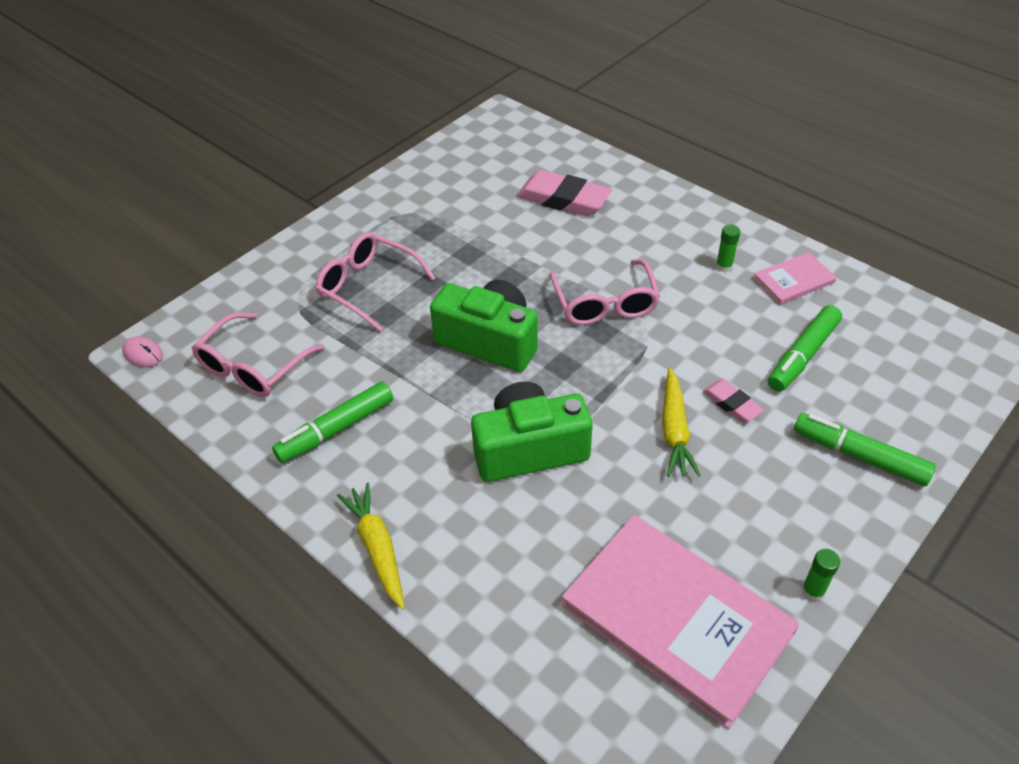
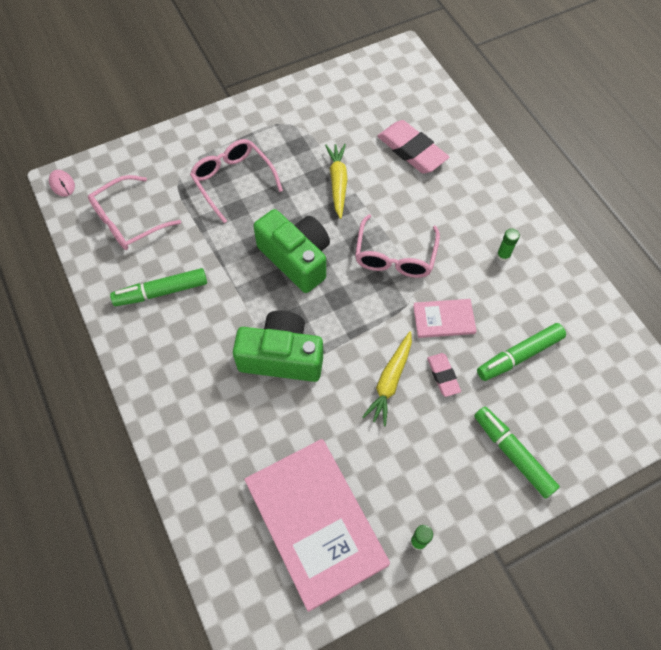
camera: 20 degrees right, 15 degrees up
(377, 548) = (149, 392): yellow carrot -> yellow carrot (338, 183)
(793, 280) = (551, 287): pink book -> pink book (444, 319)

